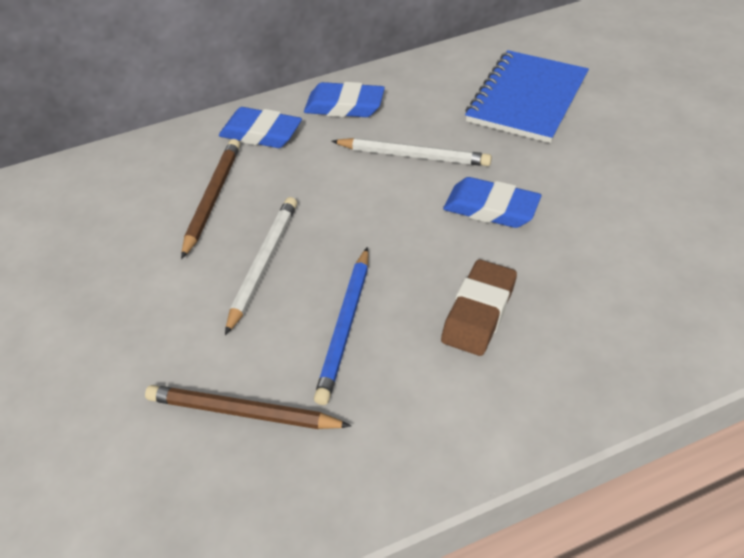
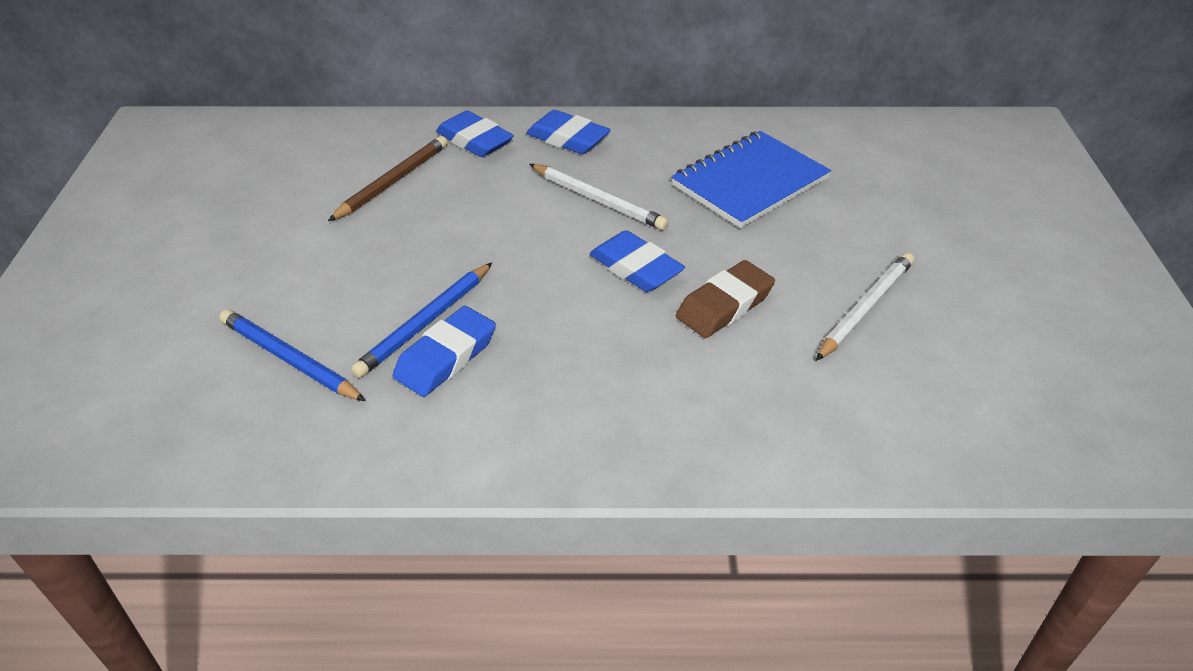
camera: 20 degrees right, 5 degrees down
(242, 411) = (289, 359): brown pencil -> blue pencil
(264, 264) = (395, 248): white pencil -> white pencil (866, 308)
(388, 353) = (446, 357): none -> blue eraser
(479, 312) = (553, 352): brown eraser -> brown eraser (724, 305)

